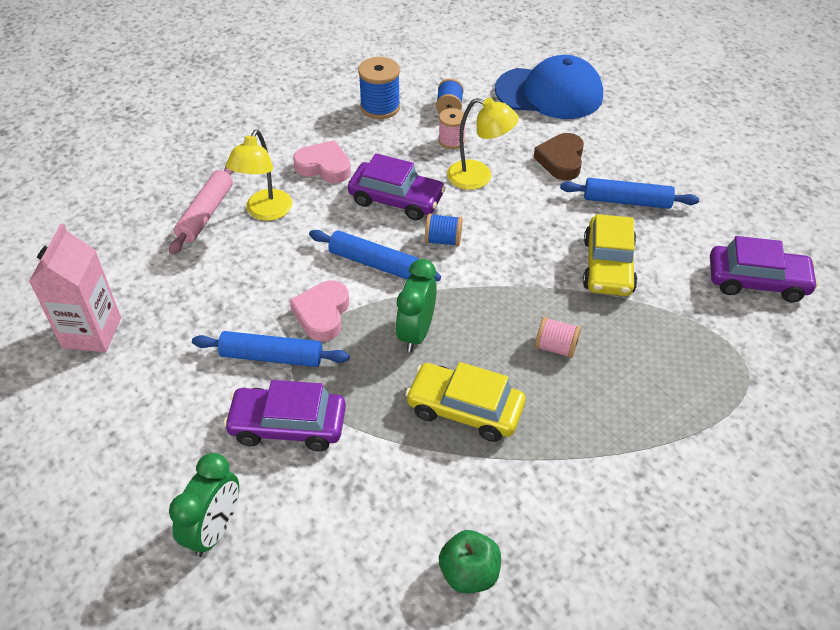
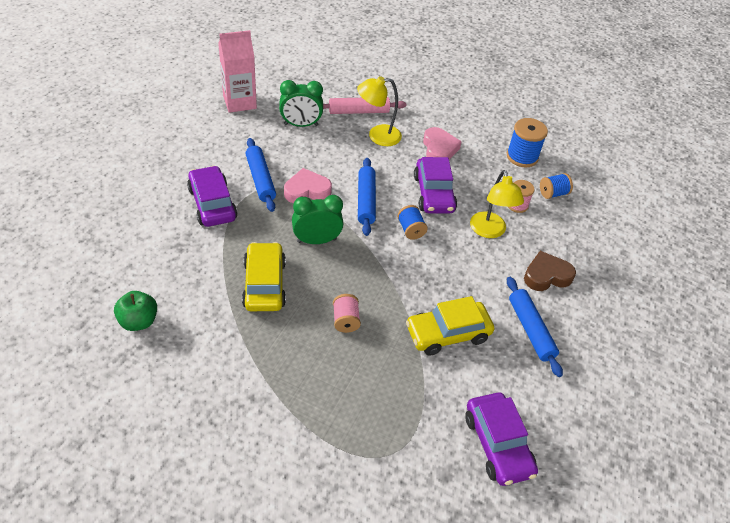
camera: 60 degrees right, 0 degrees up
(215, 530) = (129, 198): green clock -> green clock (301, 125)
(549, 93) = (623, 248): blue cap -> none

